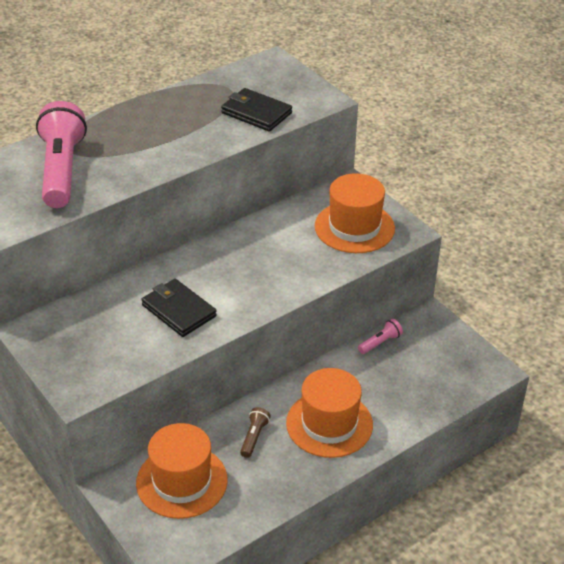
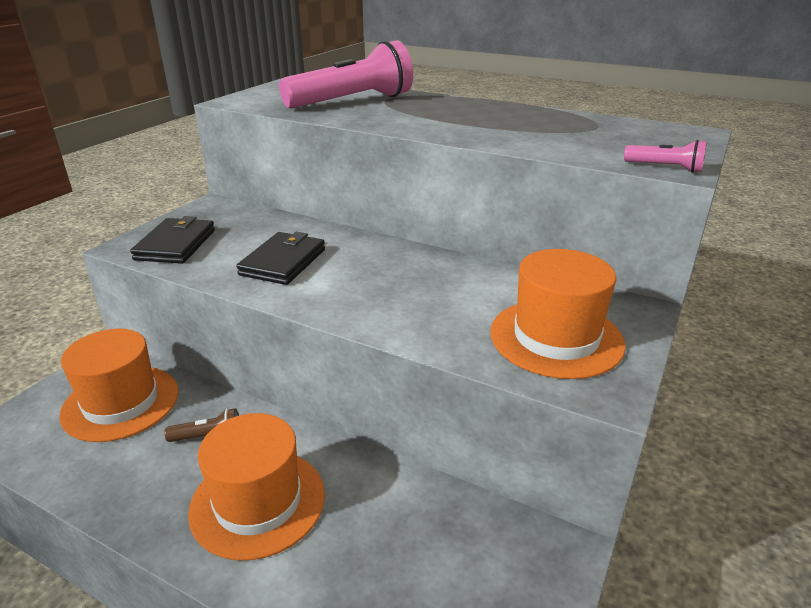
camera: 65 degrees right, 10 degrees down
(256, 113) = (575, 144): black wallet -> black wallet (176, 245)
(380, 343) = (456, 505): pink flashlight -> pink flashlight (665, 168)

